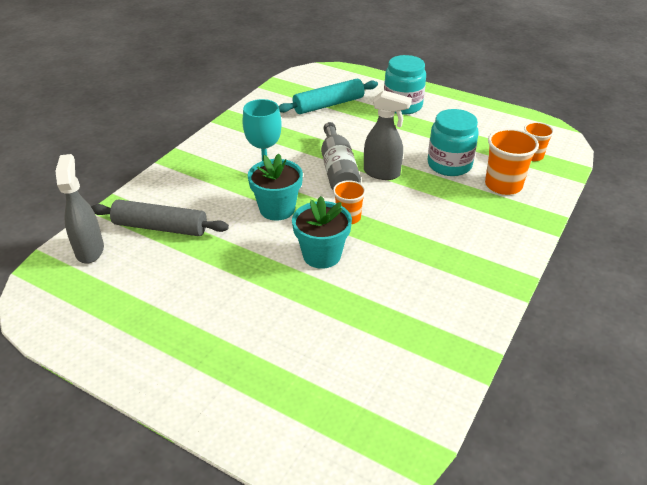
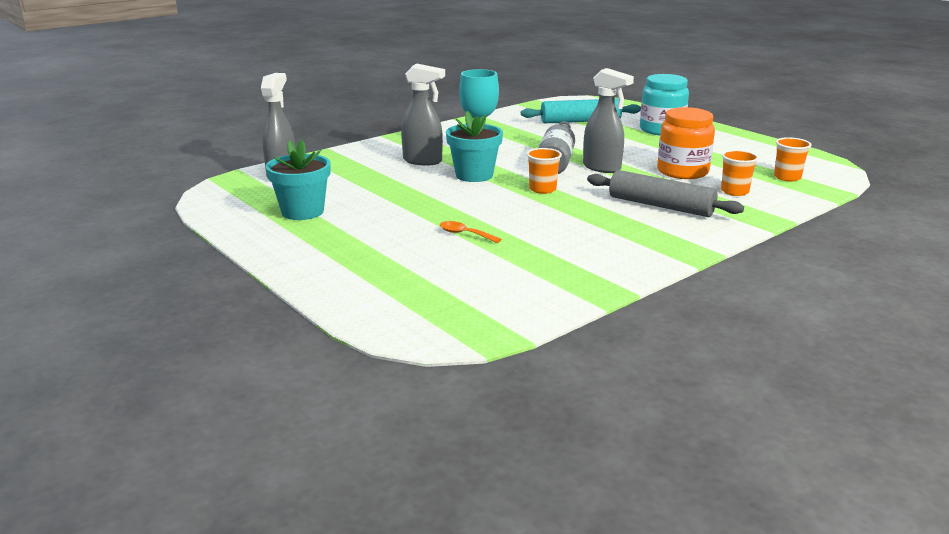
camera: 20 degrees right, 15 degrees down
(160, 227) = (354, 171): grey rolling pin -> grey rolling pin (660, 206)
(218, 196) = (423, 161): none -> grey spray bottle
(315, 304) = (465, 234): none -> orange spoon
(322, 255) = (496, 207): turquoise flower pot -> turquoise flower pot (302, 212)
(449, 165) = (682, 171): turquoise jar -> orange jar
(503, 185) = (734, 191): orange cup -> orange cup, size x0.63

